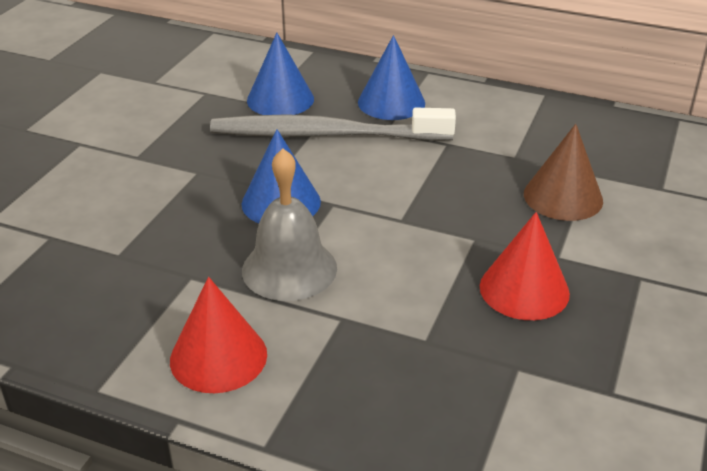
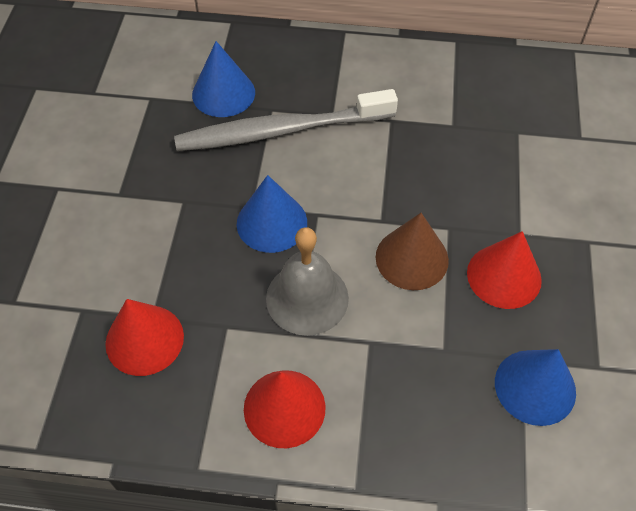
camera: 15 degrees left, 20 degrees up
(100, 271) = (144, 339): none -> red cone
(391, 102) = (325, 78): blue cone -> blue cone (535, 387)
(563, 197) = (505, 164): brown cone -> brown cone (412, 258)

